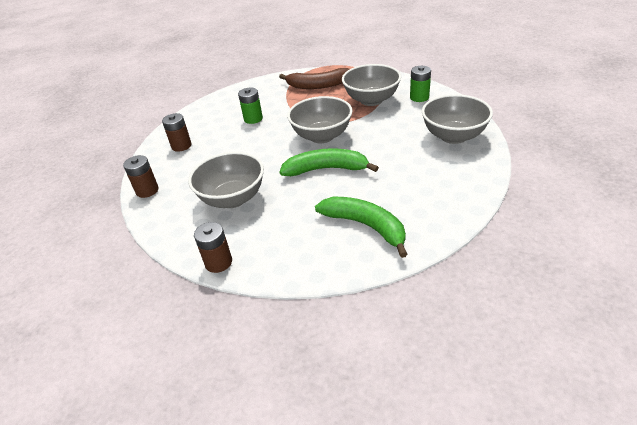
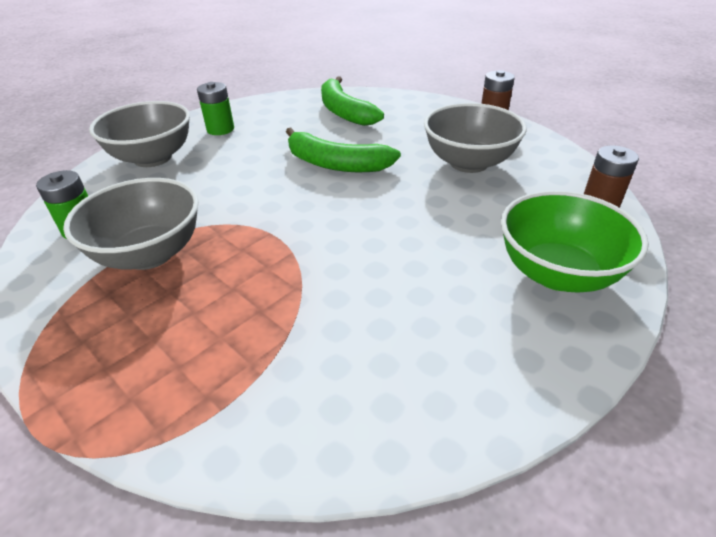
camera: 160 degrees left, 0 degrees up
(181, 146) = (557, 273): brown battery -> green bowl
(253, 119) = (393, 293): green battery -> green battery (220, 129)
(318, 85) = (183, 350): brown banana -> none
(322, 136) = (300, 210): grey bowl -> none

